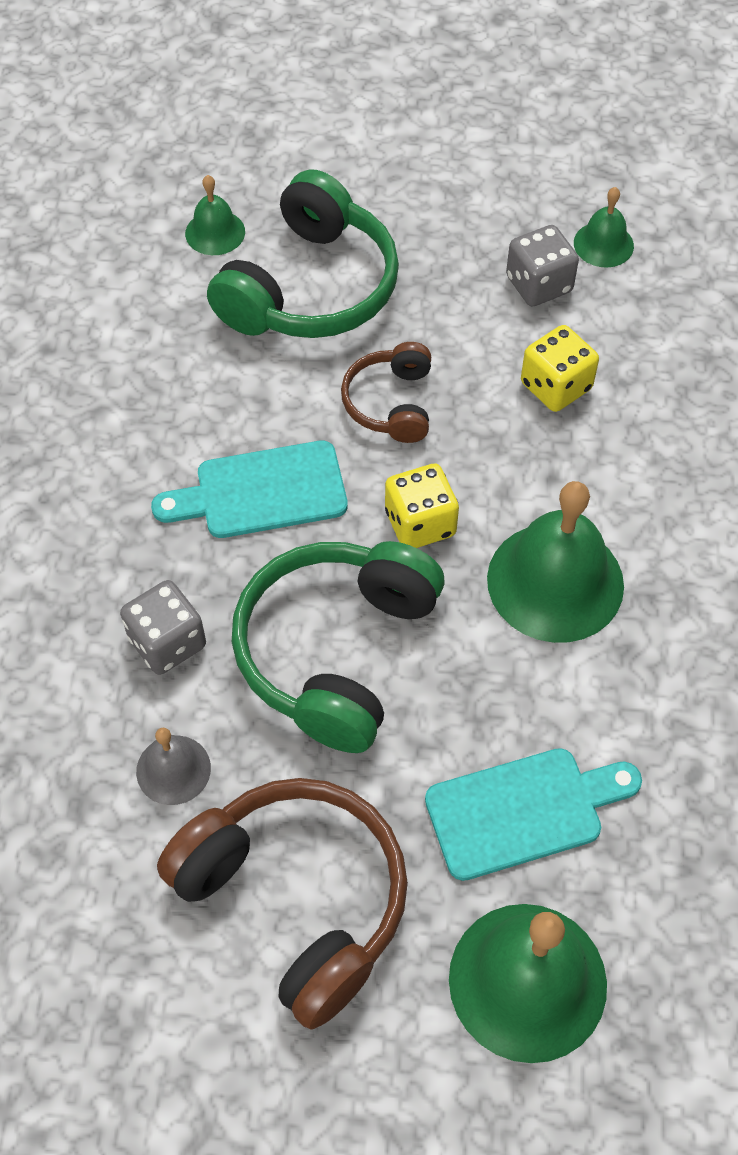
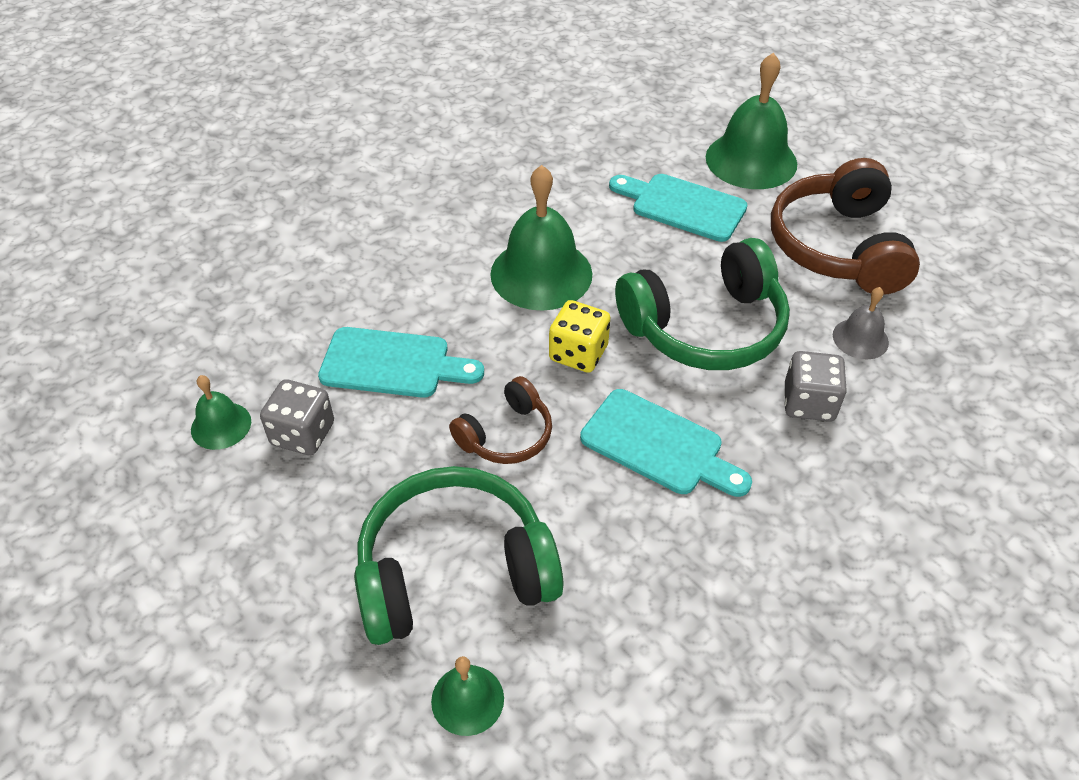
camera: 135 degrees left, 10 degrees down
(556, 386) = (393, 364): yellow dice -> turquoise cutting board

